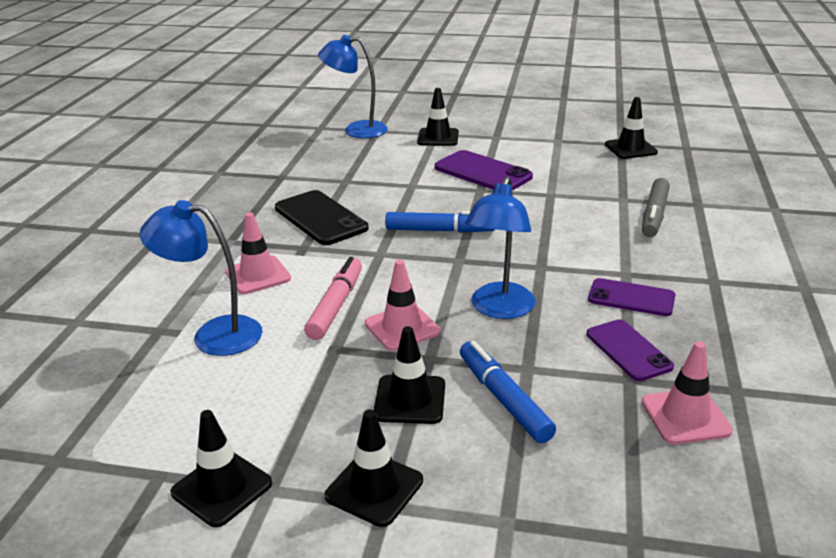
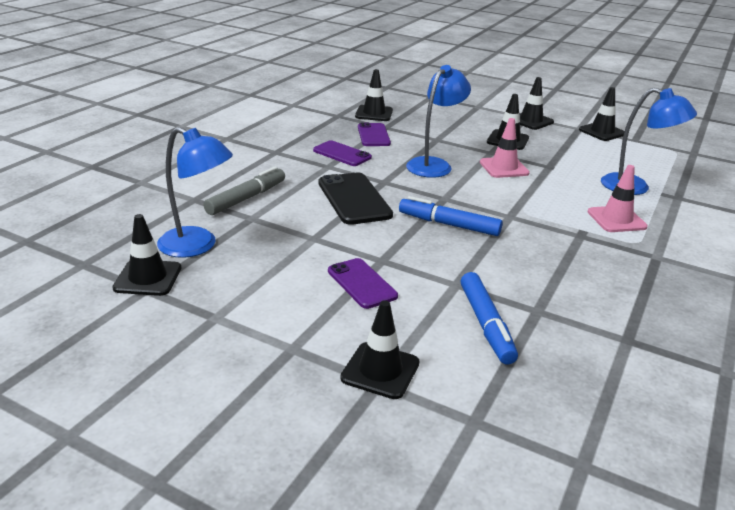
camera: 165 degrees left, 0 degrees up
(320, 218) = (566, 262): black phone -> black phone (354, 199)
(336, 305) = (549, 187): pink marker -> none
(356, 130) = (513, 434): blue lamp -> blue lamp (197, 246)
(483, 172) = (361, 283): purple phone -> purple phone, size x0.66
(504, 399) = (457, 132): blue marker -> blue marker (486, 324)
(685, 416) = (374, 113): pink traffic cone -> black traffic cone

